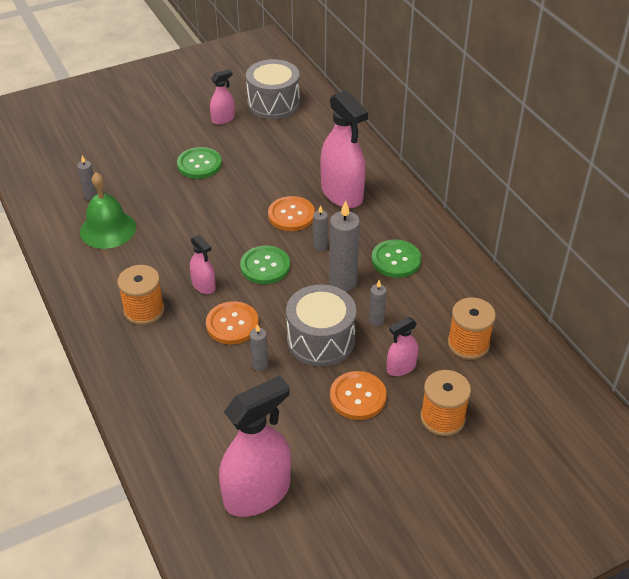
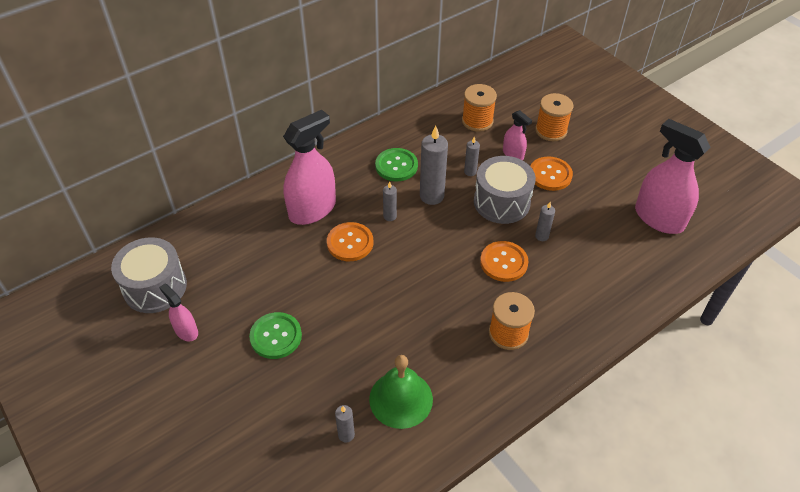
camera: 100 degrees left, 5 degrees up
(203, 285) = (462, 293): pink spray bottle -> none
(265, 266) = (425, 251): green button -> none

